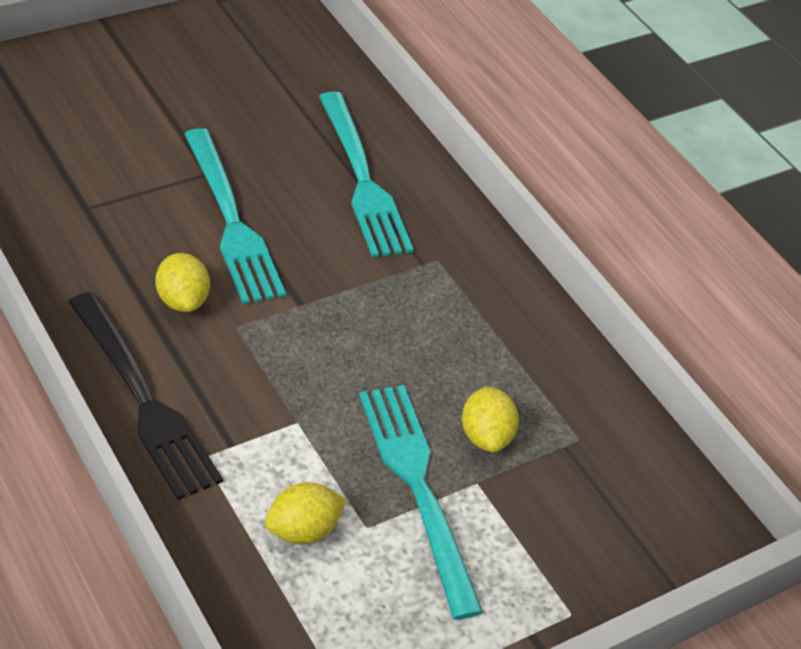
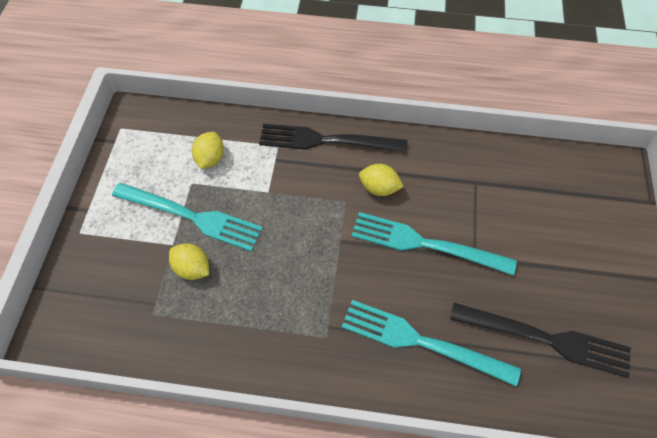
camera: 135 degrees right, 15 degrees up
(263, 88) = (547, 339): none -> black fork

